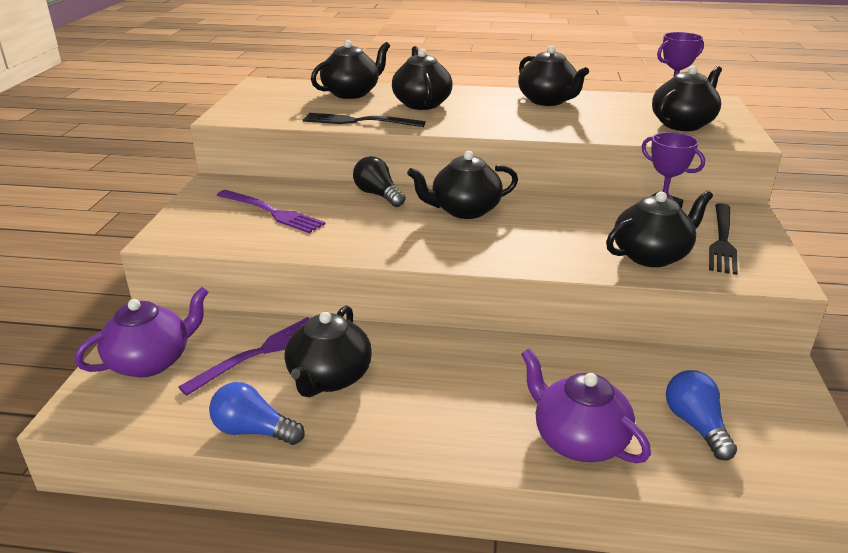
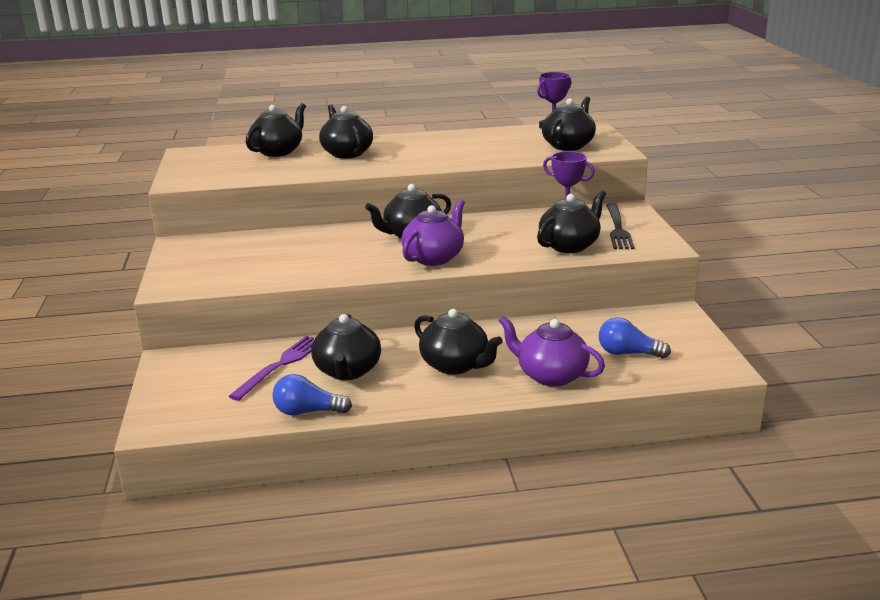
camera: 15 degrees left, 5 degrees down
(151, 361) = (191, 385): purple teapot -> purple teapot (434, 257)
(272, 212) = (248, 258): purple fork -> none
(358, 121) = (301, 173): black fork -> none
(378, 195) = (333, 233): black light bulb -> none
(547, 101) = (453, 139): black teapot -> black teapot (455, 365)
(696, 425) = (628, 353): blue light bulb -> blue light bulb turned 45 degrees counterclockwise

